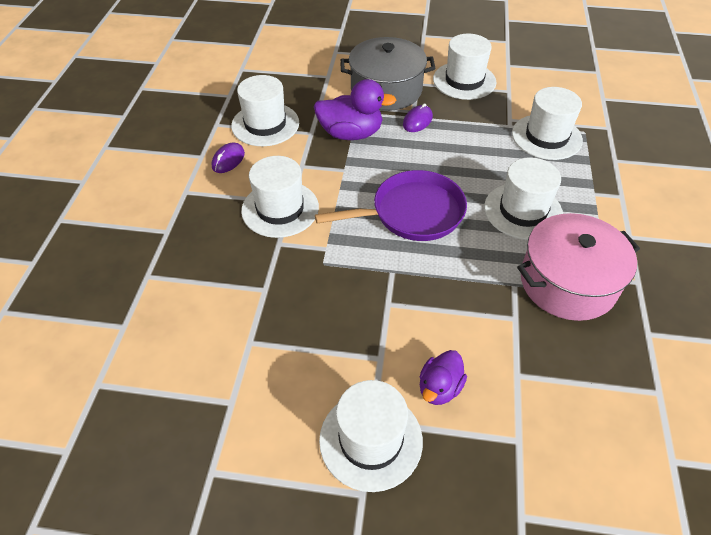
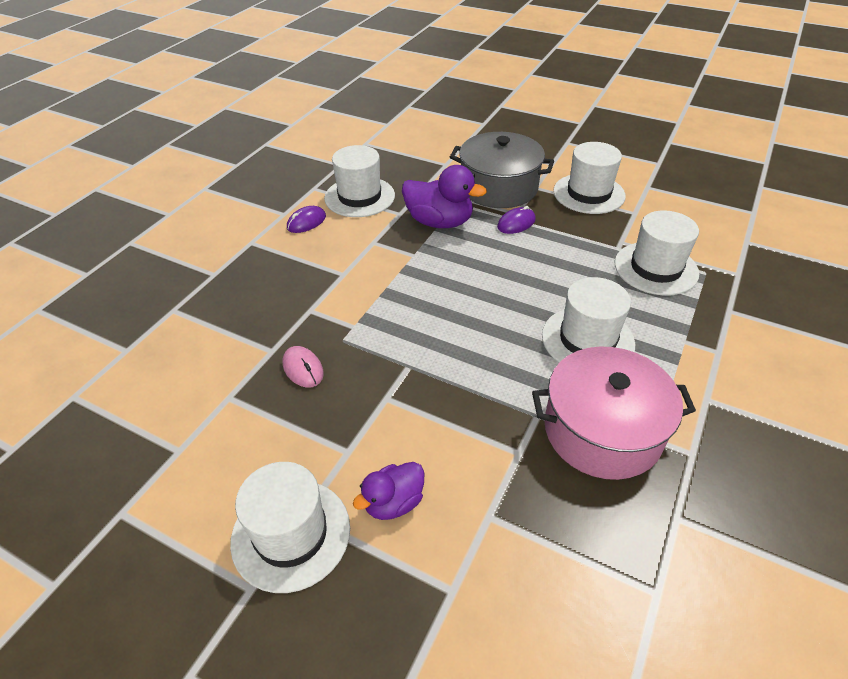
camera: 20 degrees right, 5 degrees down
(280, 209) = (329, 278): white hat -> none
(302, 298) = (303, 369): none -> pink mouse
(412, 213) = (461, 313): purple pan -> none

